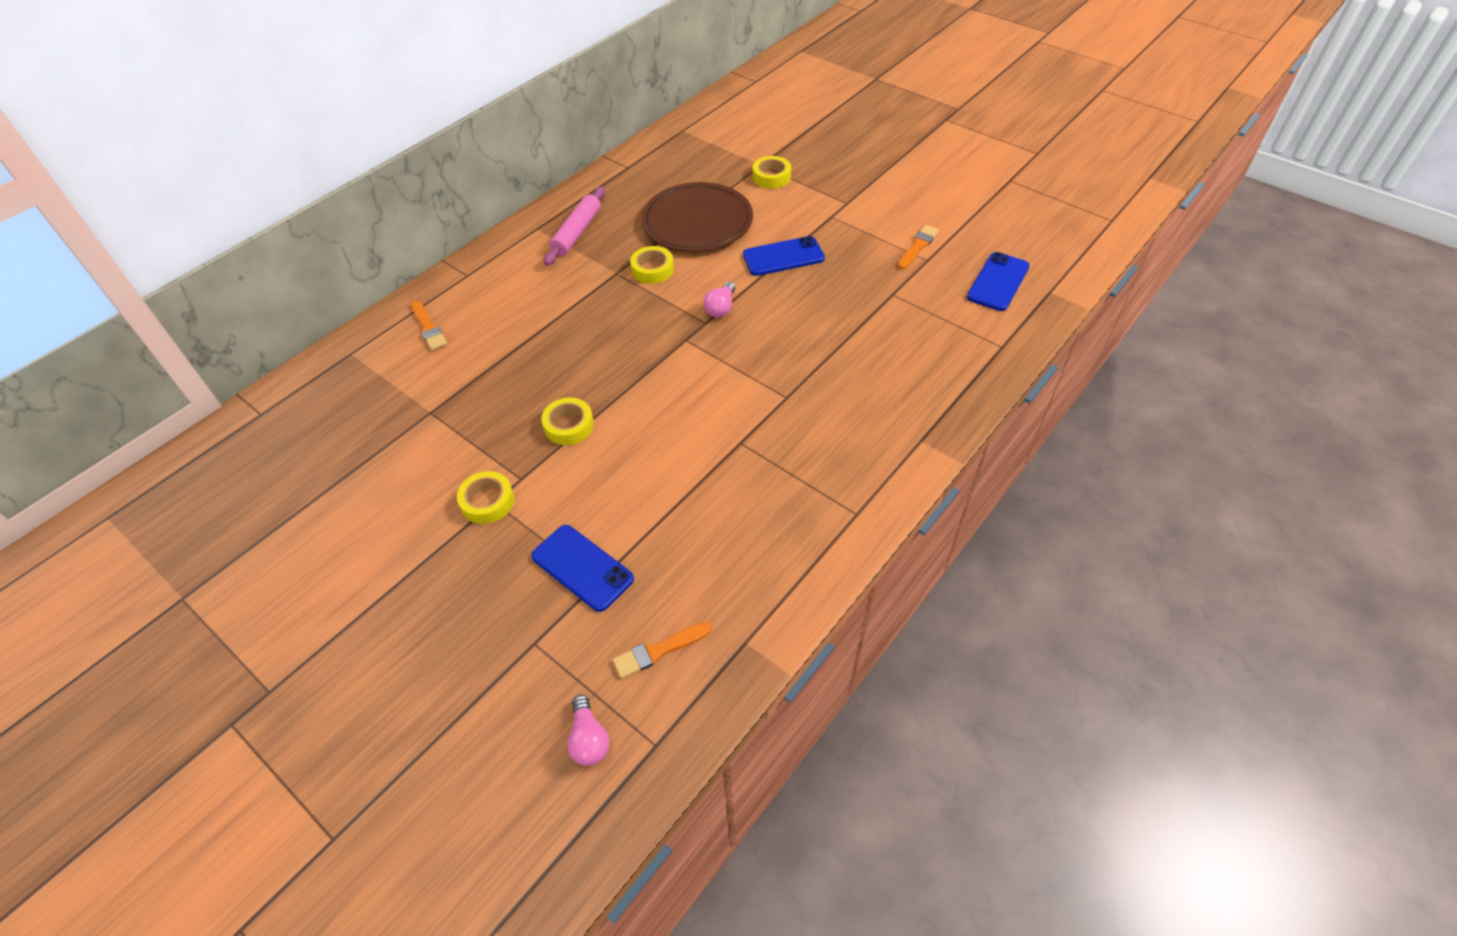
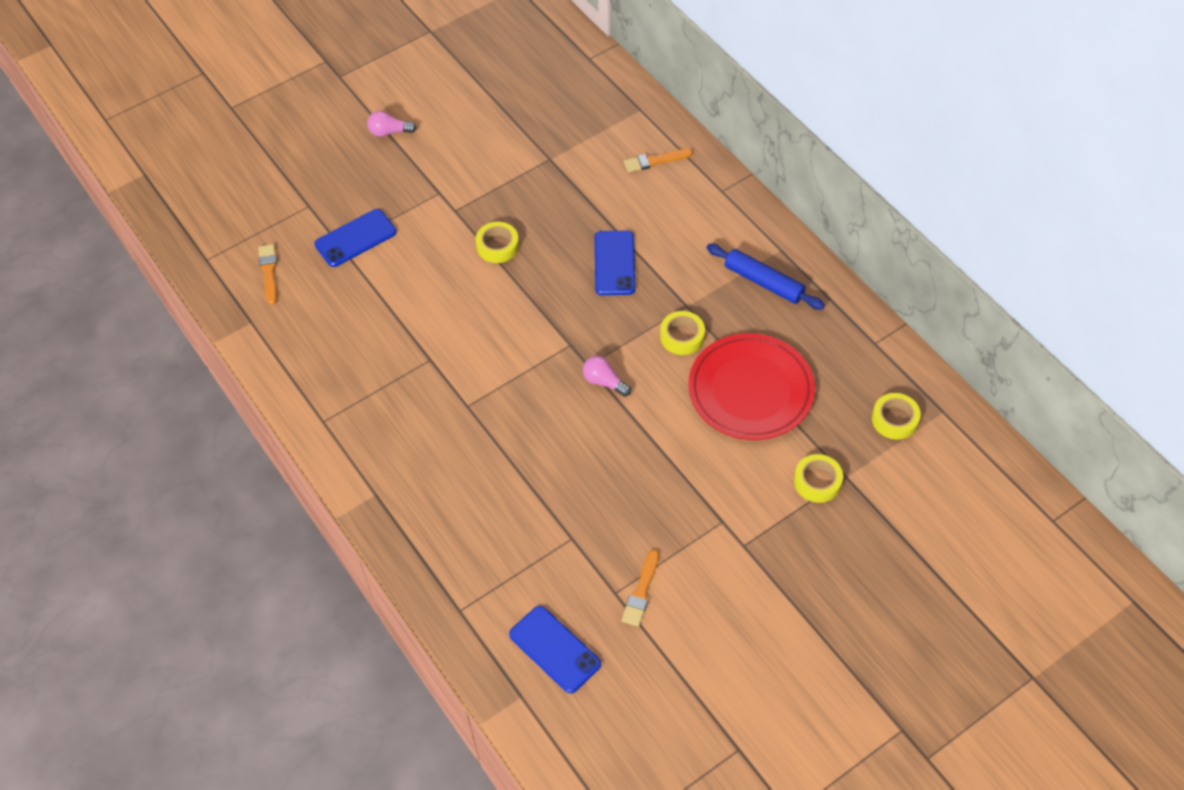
camera: 105 degrees right, 5 degrees up
(487, 501) = (441, 189): yellow tape -> yellow tape (894, 419)
(577, 232) = (763, 282): pink rolling pin -> blue rolling pin
(589, 739) = (228, 227): pink light bulb -> pink light bulb (389, 132)
(697, 222) = (750, 390): brown plate -> red plate
(783, 257) = (665, 455): blue phone -> blue phone (614, 263)
(918, 246) = (641, 592): orange brush -> orange brush turned 60 degrees clockwise

